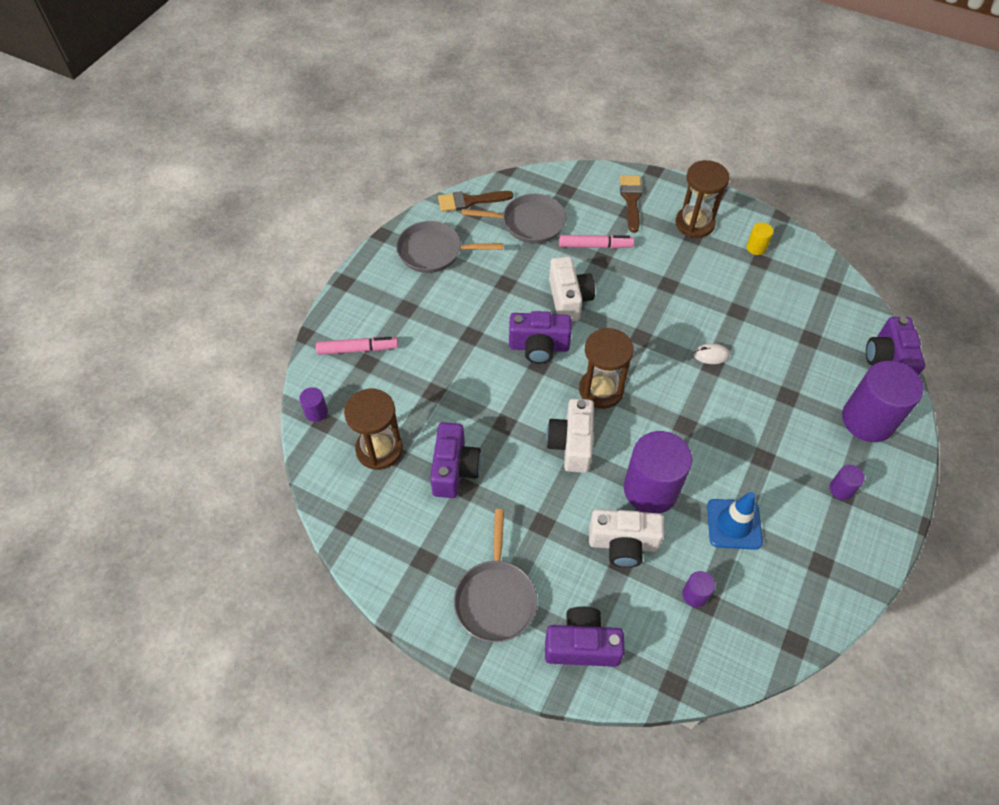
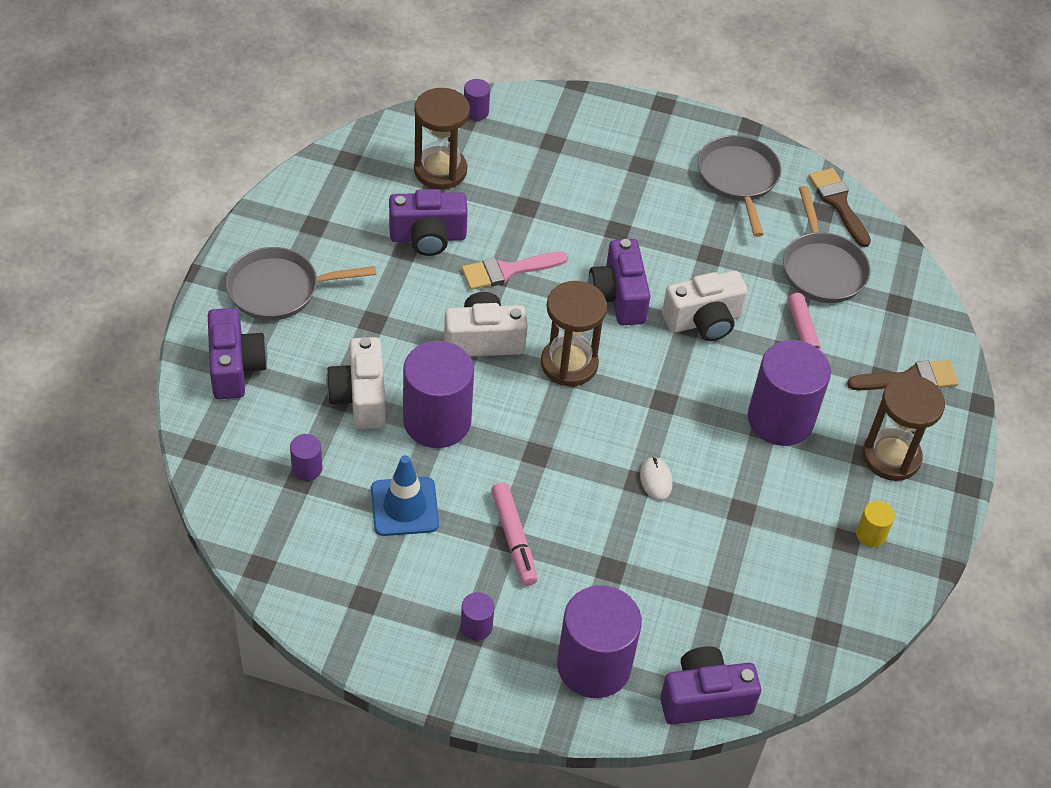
camera: 75 degrees right, 5 degrees down
(358, 349) = (568, 132): pink marker -> pink marker (513, 539)
(501, 416) = (507, 271): none -> pink brush
(661, 274) = (780, 419): none -> purple cylinder

